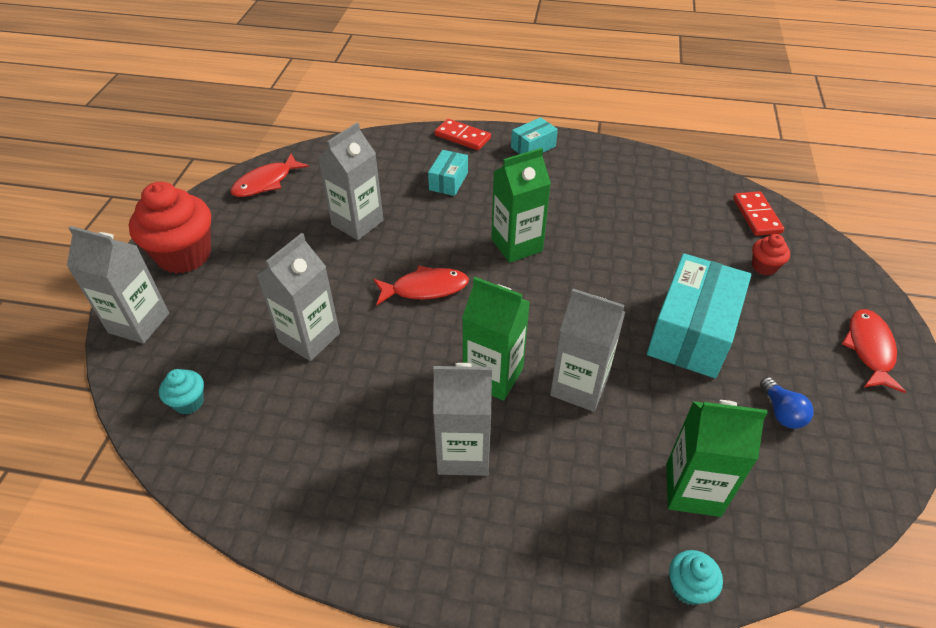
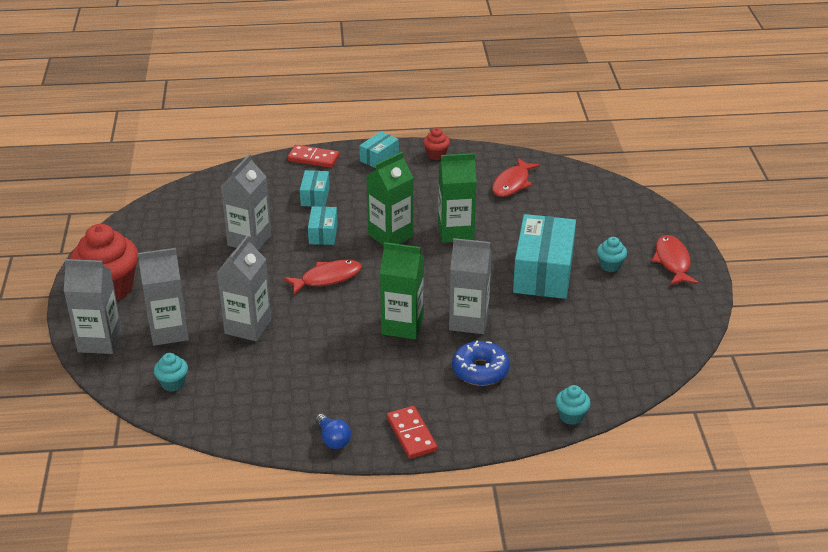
camera: 15 degrees left, 10 degrees down
(266, 182) = (152, 222): red fish -> red fish (512, 183)
(441, 229) = (323, 233): none -> turquoise box
(463, 453) = (397, 375): grey carton -> grey carton (169, 331)
(575, 471) = (480, 370): none -> blue donut
(693, 489) = (563, 365): green carton -> green carton (456, 232)
(756, 216) = (577, 183): red domino -> red domino (411, 434)
(764, 266) = (589, 219): red cupcake -> red cupcake (436, 155)
(781, 412) = (616, 311): blue light bulb -> blue light bulb (333, 439)
(782, 339) = (610, 265): none -> turquoise cupcake

